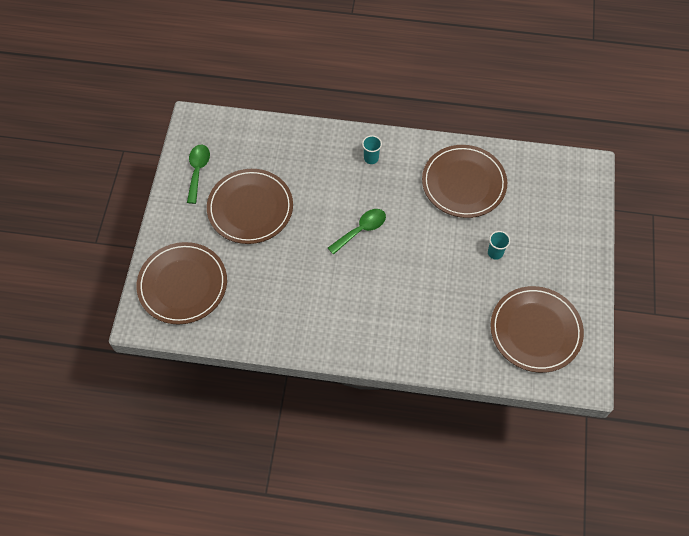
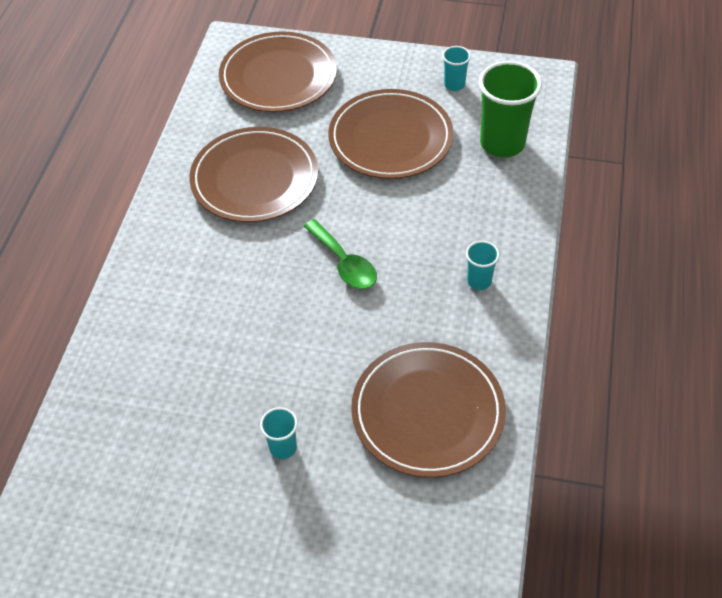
camera: 95 degrees right, 10 degrees down
(198, 171) = (454, 85): green spoon -> turquoise cup
(256, 144) = (502, 143): none -> green cup
(535, 330) = (126, 494): brown plate -> brown plate (254, 178)

